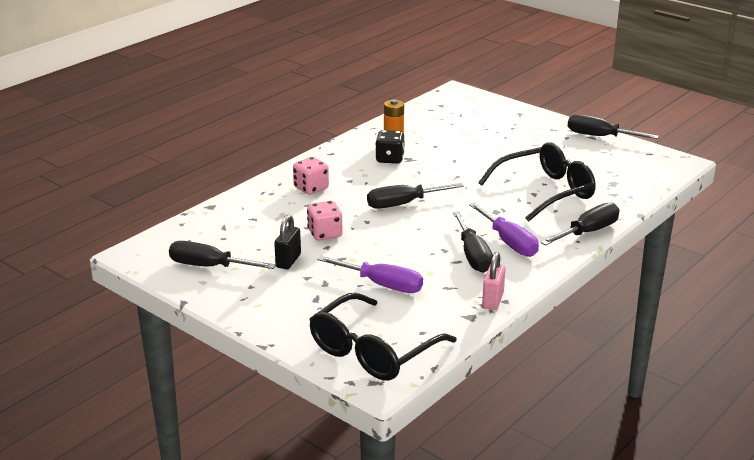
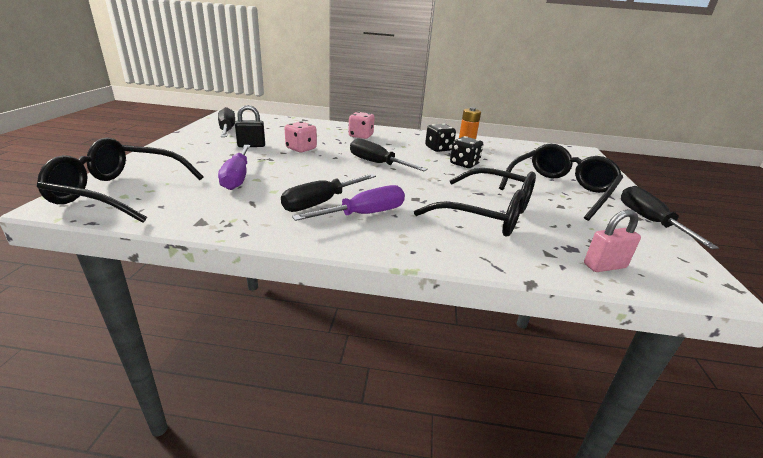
camera: 55 degrees right, 0 degrees up
(441, 162) = (464, 164): none -> black dice
(493, 300) = (240, 227): pink padlock -> pink padlock (604, 266)
(509, 242) = (364, 214): purple screwdriver -> purple screwdriver turned 150 degrees counterclockwise
(528, 144) = (560, 190): none -> black glasses
(588, 232) = (439, 253): black screwdriver -> none

